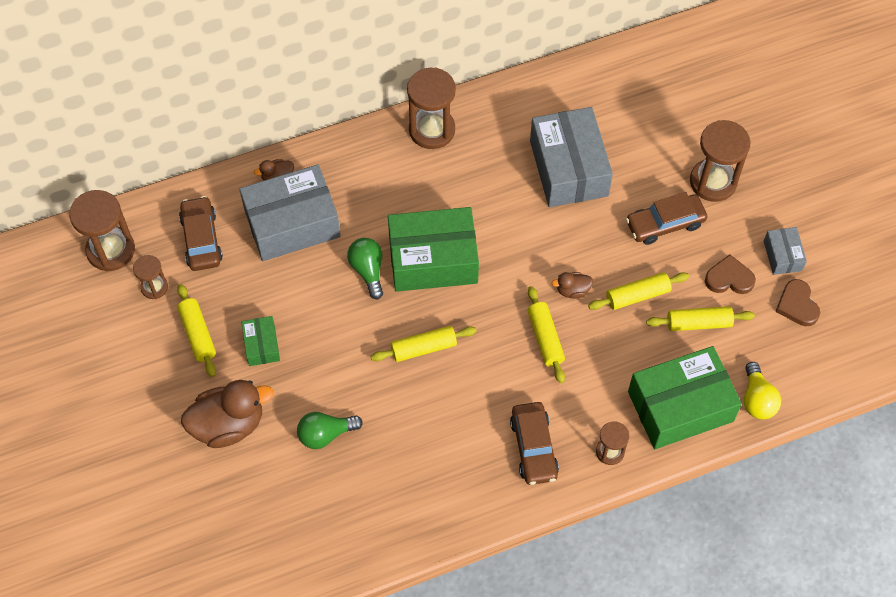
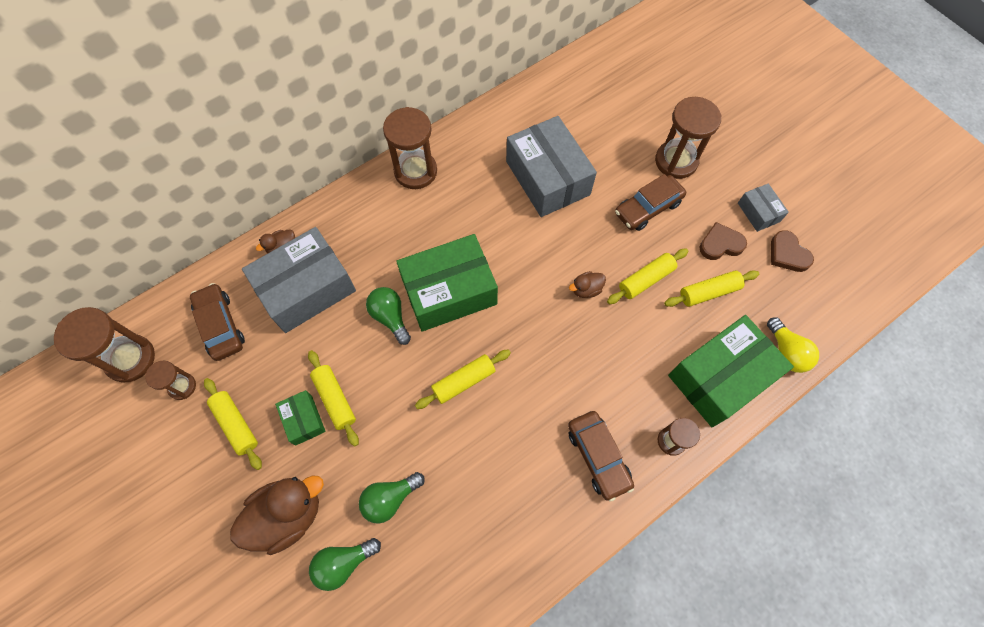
camera: 15 degrees left, 5 degrees up
(270, 477) = (344, 563): none -> green light bulb
(545, 338) = (575, 342): yellow rolling pin -> yellow rolling pin (335, 399)

